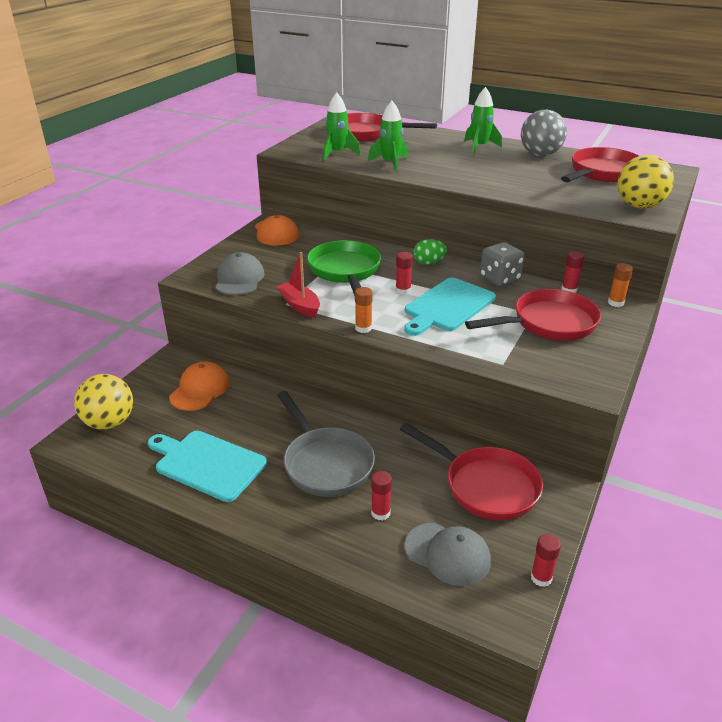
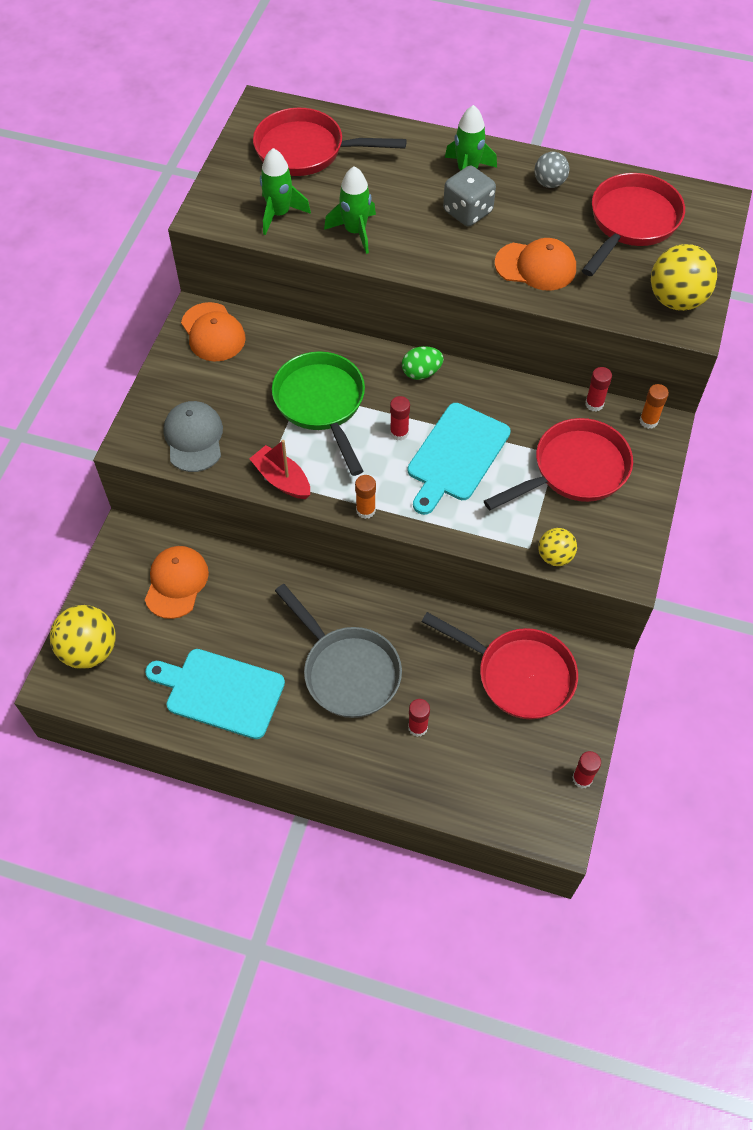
camera: 10 degrees left, 25 degrees up
(447, 554) = (491, 766): grey cap -> none
(500, 279) = (511, 393): grey dice -> grey dice (467, 212)
(525, 185) = (536, 266): none -> orange cap
(525, 371) = (555, 556): none -> yellow ball
(540, 155) = (549, 183): grey ball -> grey ball, size x0.58

